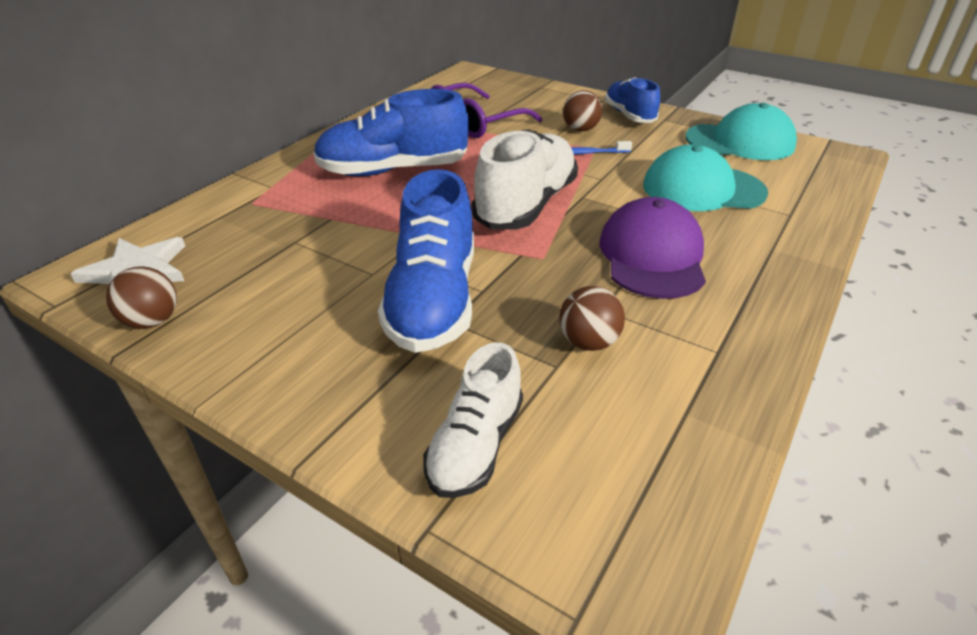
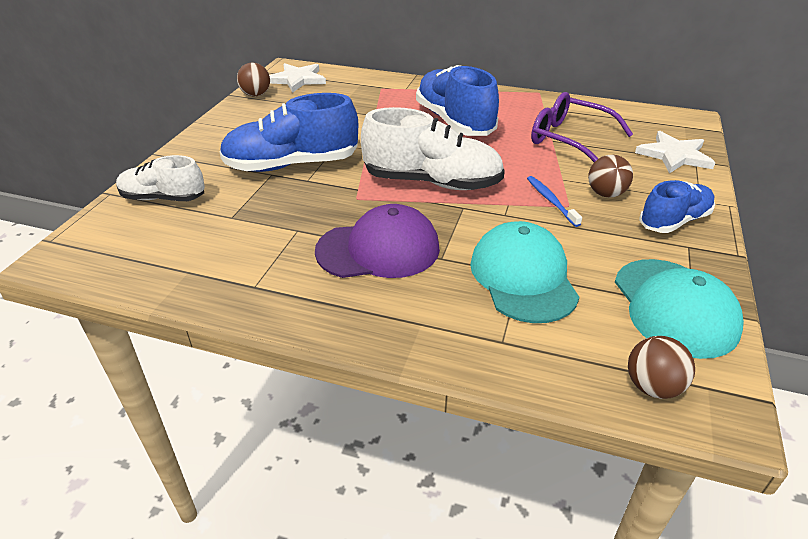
camera: 75 degrees right, 0 degrees up
(528, 91) = (674, 155): none -> white star
(588, 342) = (257, 227): brown ball -> brown ball (652, 387)

